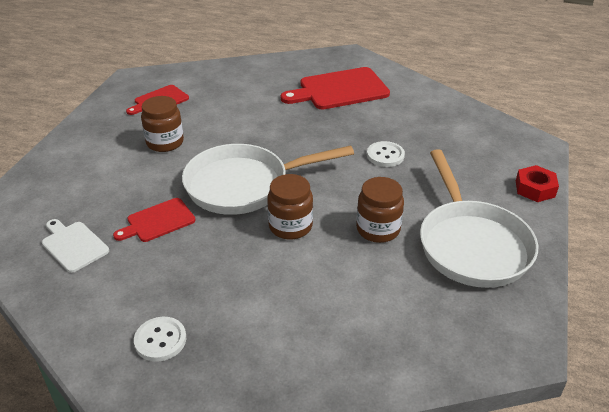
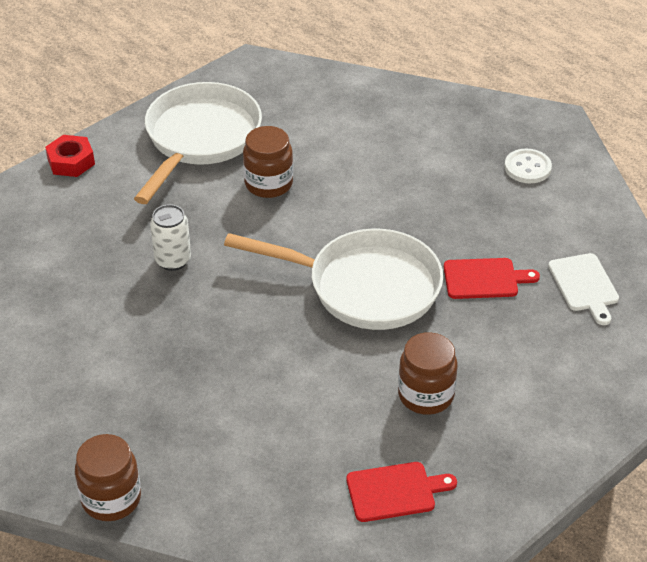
camera: 150 degrees left, 5 degrees up
(290, 226) = (350, 219): brown jar -> brown jar (111, 499)
(339, 90) = (115, 395): red cutting board -> none
(385, 155) = (173, 260): white button -> white can

